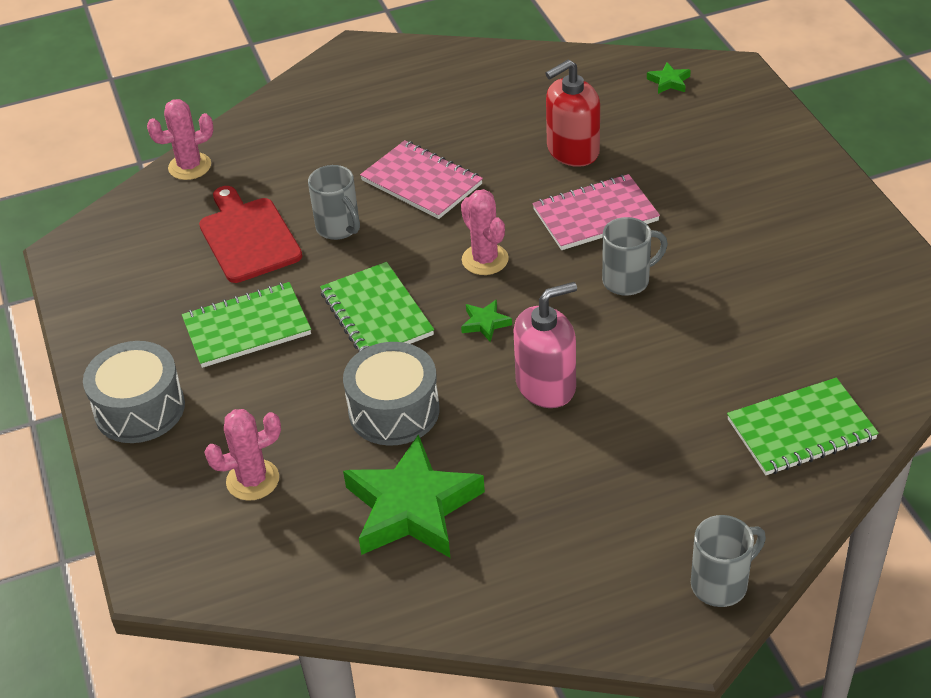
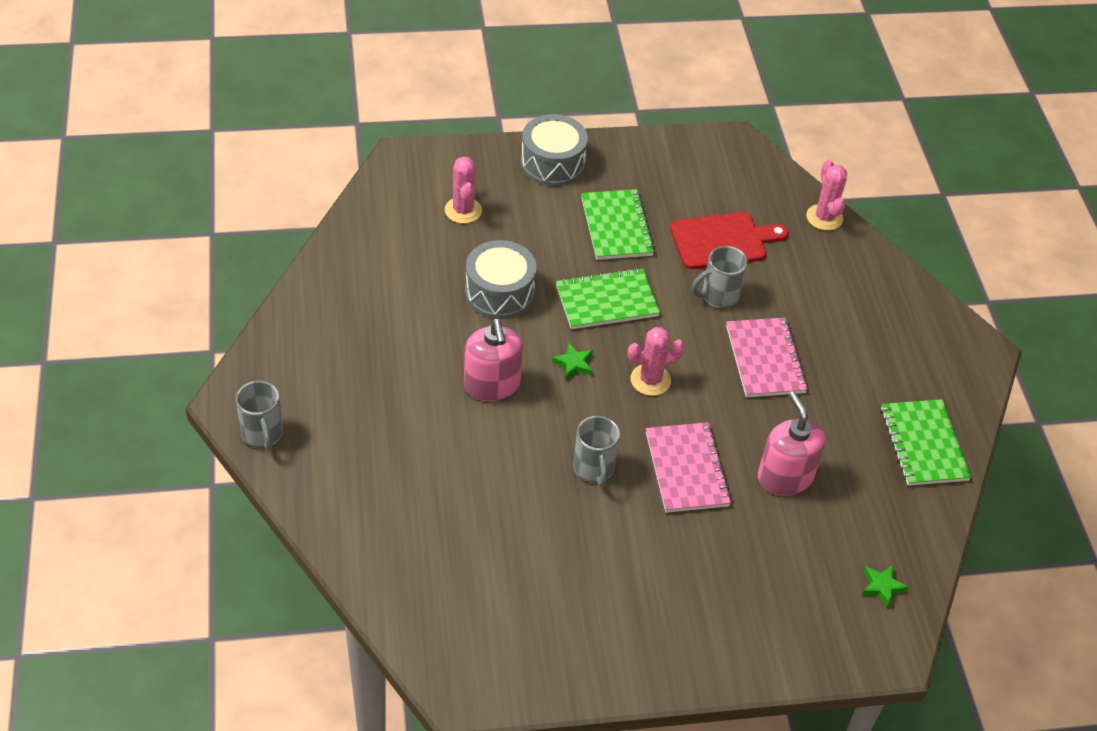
camera: 95 degrees right, 5 degrees up
(412, 507) = (404, 285): green star -> none
(421, 182) = (765, 359): pink notebook -> pink notebook turned 60 degrees counterclockwise
(572, 151) = (785, 477): red soap dispenser -> pink soap dispenser
(801, 429) = (382, 532): green notebook -> green notebook (923, 444)

